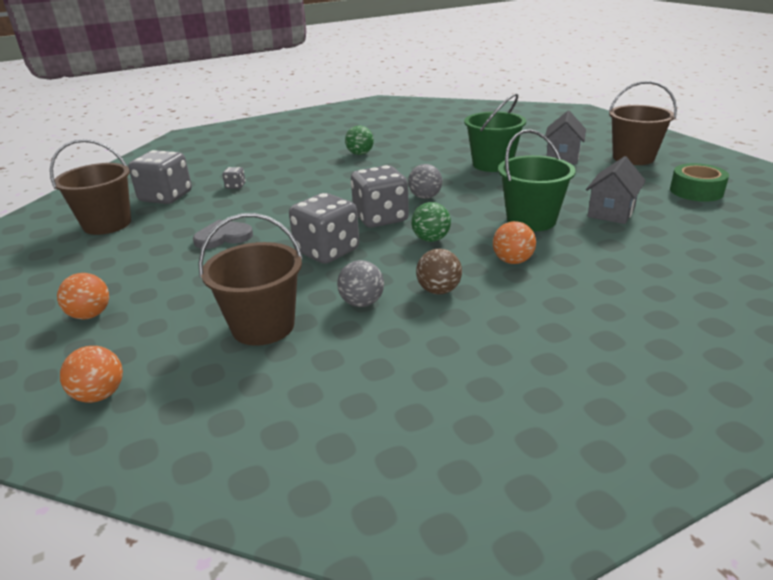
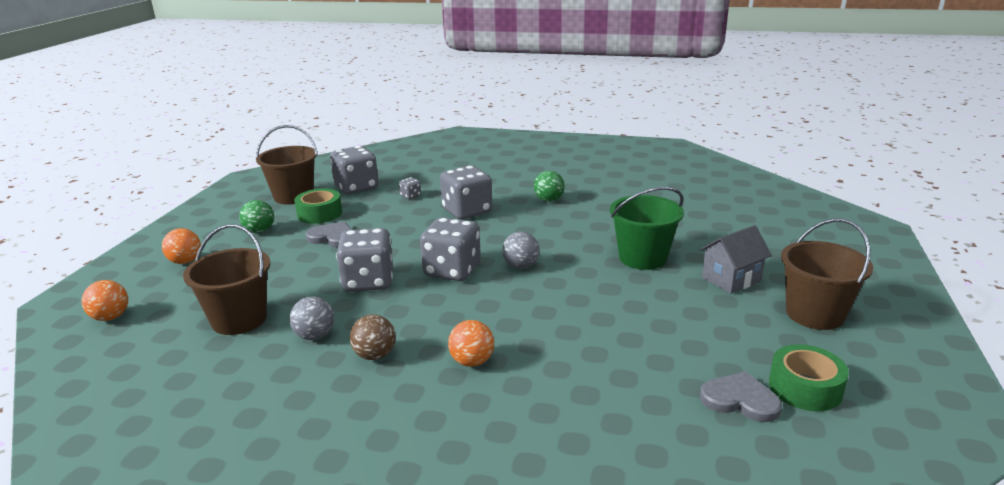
camera: 40 degrees right, 5 degrees down
(169, 226) = (319, 214): none -> green tape
(310, 180) = (467, 211): none -> grey dice
(431, 239) = (451, 308): green ball -> green ball (259, 231)
(531, 220) = (562, 332): green bucket -> none
(611, 212) = (654, 363): grey house -> none
(683, 209) = (740, 400): none -> grey heart

